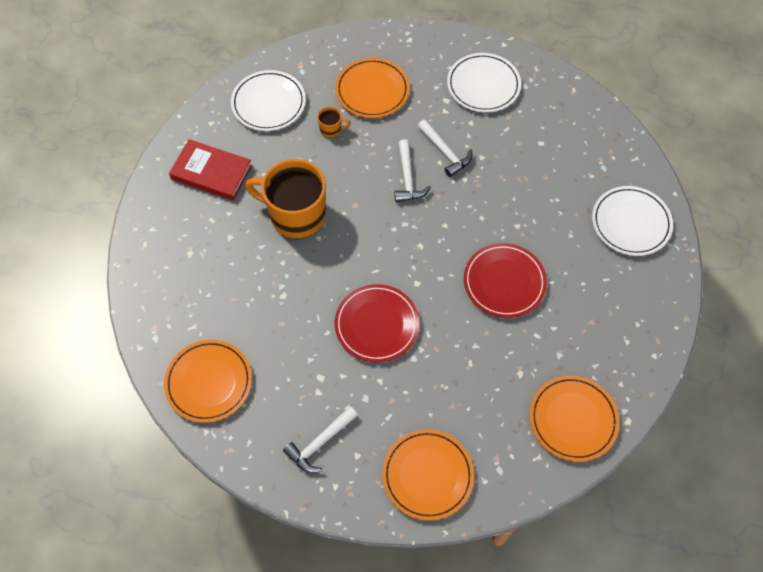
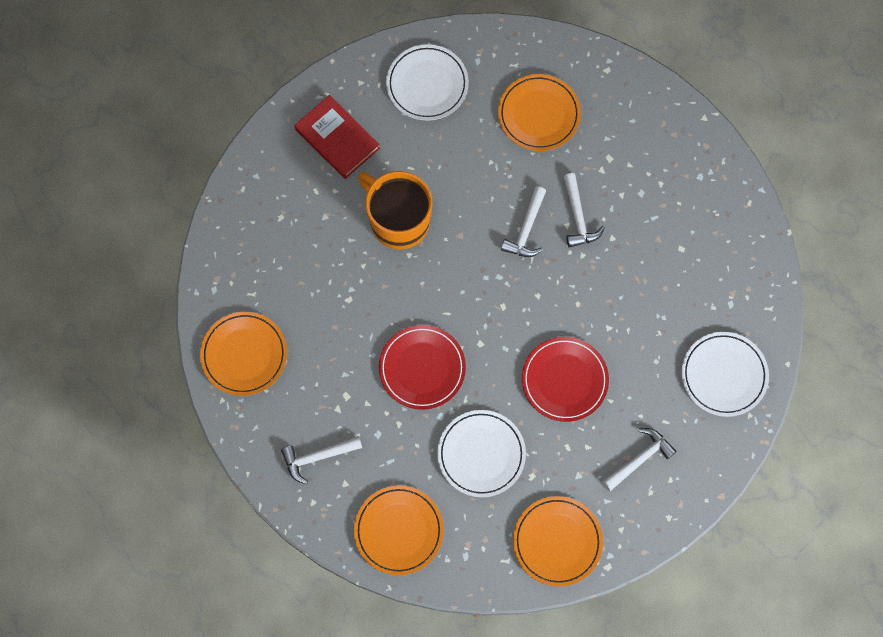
camera: 25 degrees right, 10 degrees up
(331, 129) = (476, 141): orange mug -> none
(483, 85) = (657, 157): white plate -> white plate (481, 454)
(602, 319) = (639, 459): none -> white hammer

